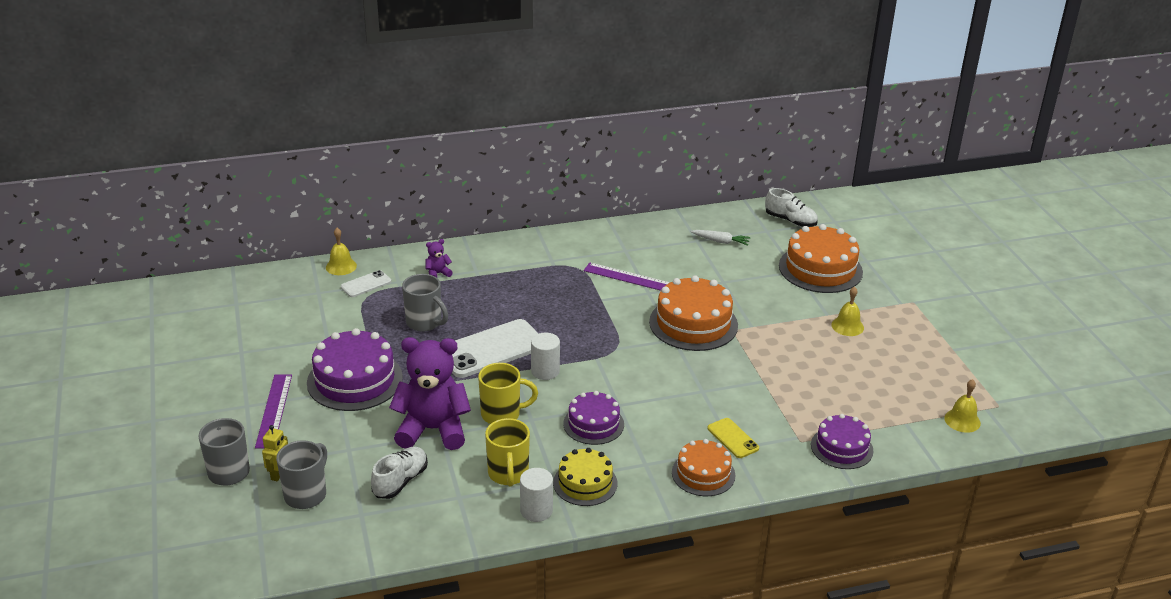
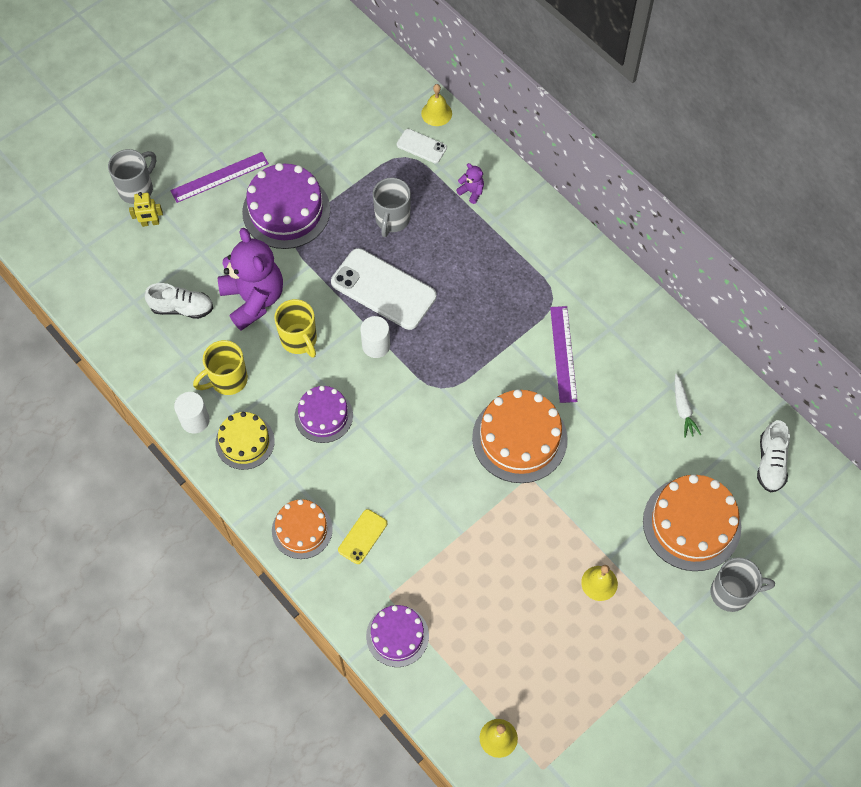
camera: 65 degrees right, 30 degrees up
(306, 494) = (137, 253): grey mug -> grey mug (731, 593)

